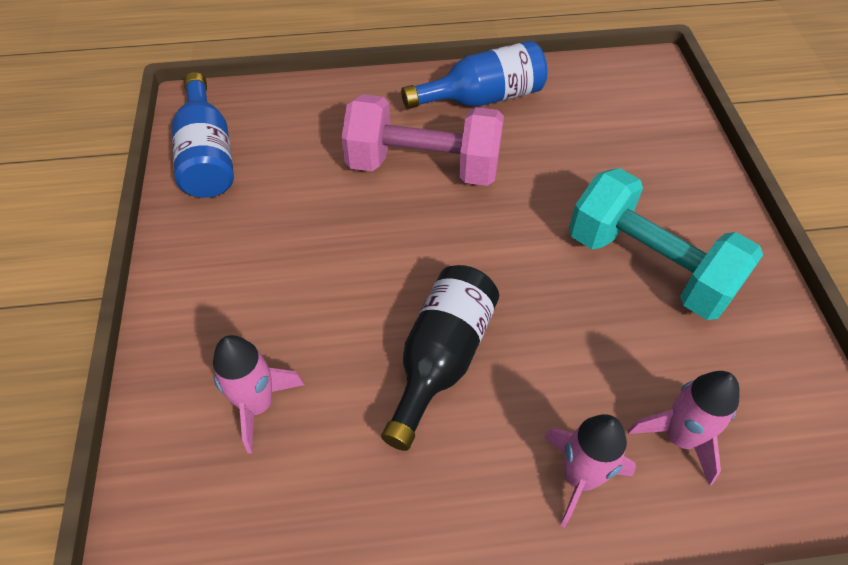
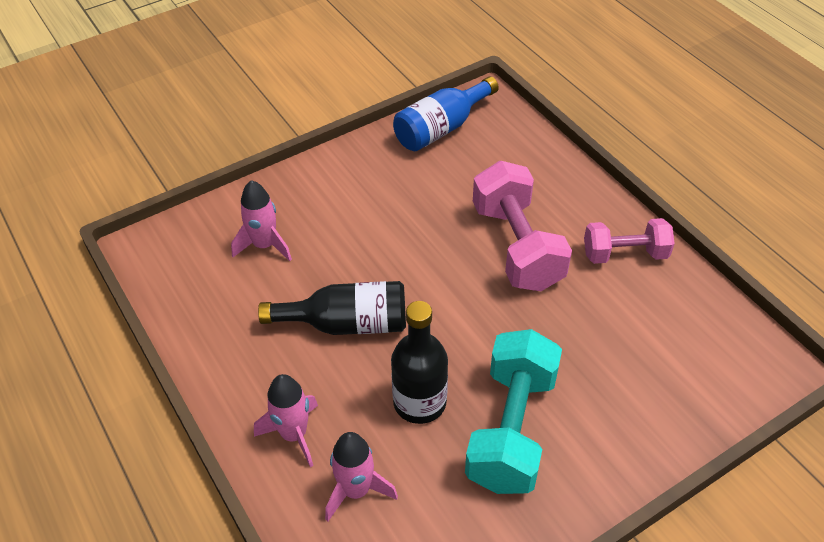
camera: 65 degrees right, 5 degrees down
(482, 98) = (624, 254): blue bottle -> pink dumbbell
(585, 330) = (419, 402): none -> black bottle

